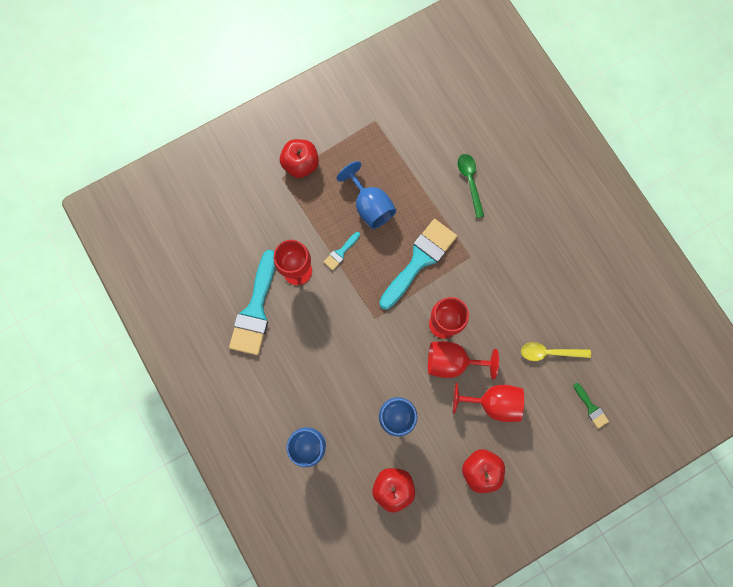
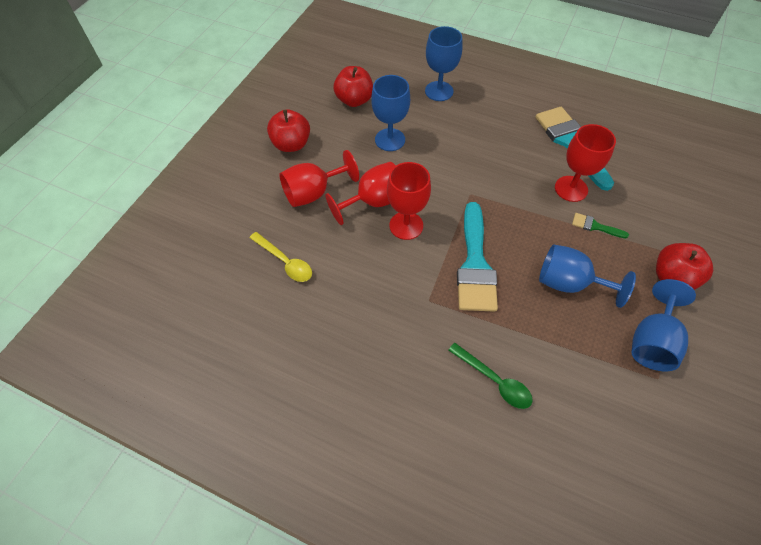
camera: 145 degrees right, 20 degrees down
(341, 252) = (551, 225): turquoise brush -> none
(356, 140) = (652, 341): none -> blue goblet
(549, 352) = (285, 262): yellow spoon -> yellow spoon turned 75 degrees clockwise
(591, 408) = (215, 240): green brush -> green brush (595, 226)

